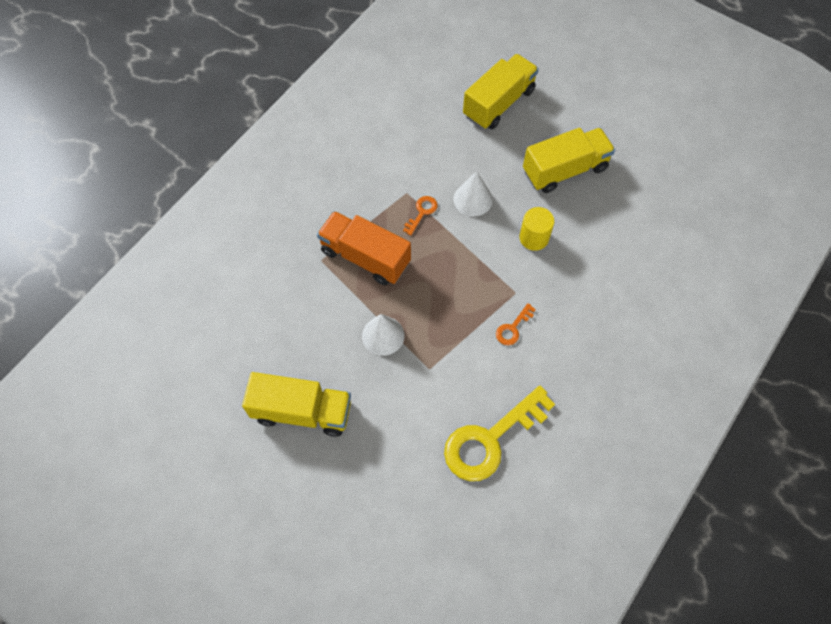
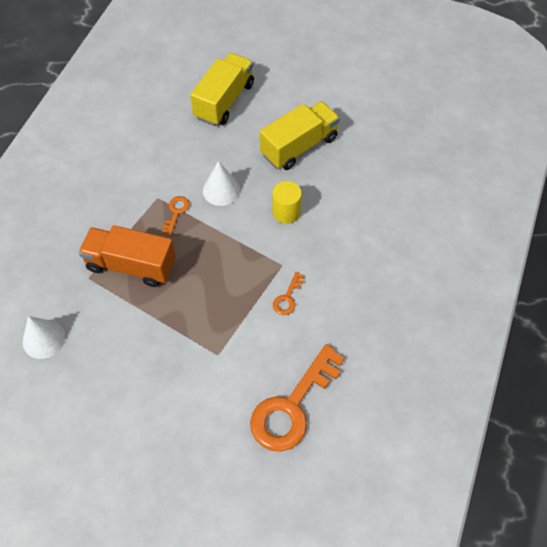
camera: 15 degrees left, 5 degrees down
(302, 411) = (102, 427): yellow truck -> none
(383, 335) = (165, 334): white cone -> white cone (43, 339)
(490, 439) = (292, 406): yellow key -> orange key

